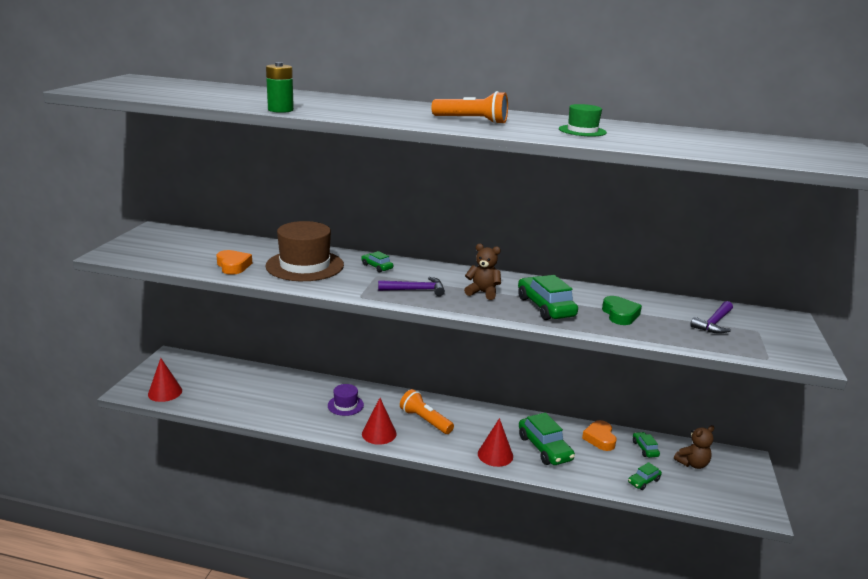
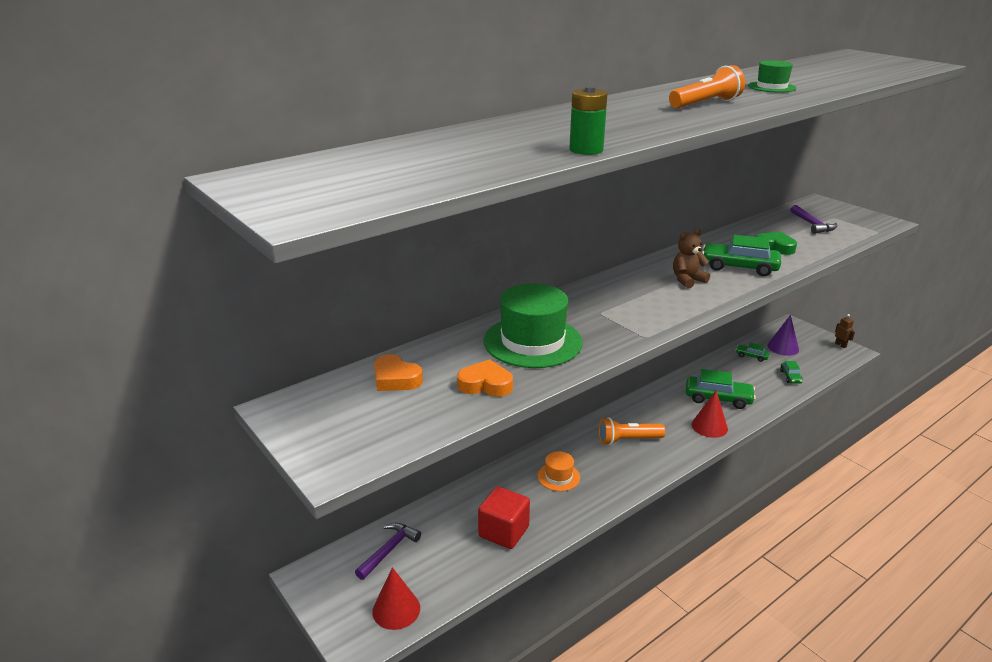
camera: 50 degrees left, 5 degrees up
(265, 404) = (504, 532): none -> red cube
(305, 265) = (532, 342): brown hat -> green hat
(345, 405) = (558, 477): purple hat -> orange hat
(377, 267) = (577, 306): green car -> none
(379, 433) = (626, 476): red cone -> none
(415, 290) = (654, 306): purple hammer -> purple hammer (389, 550)
(599, 438) = (724, 368): orange heart -> orange heart (395, 379)
(692, 464) = (783, 347): brown teddy bear -> purple cone
(761, 501) = (840, 345): none -> brown robot

